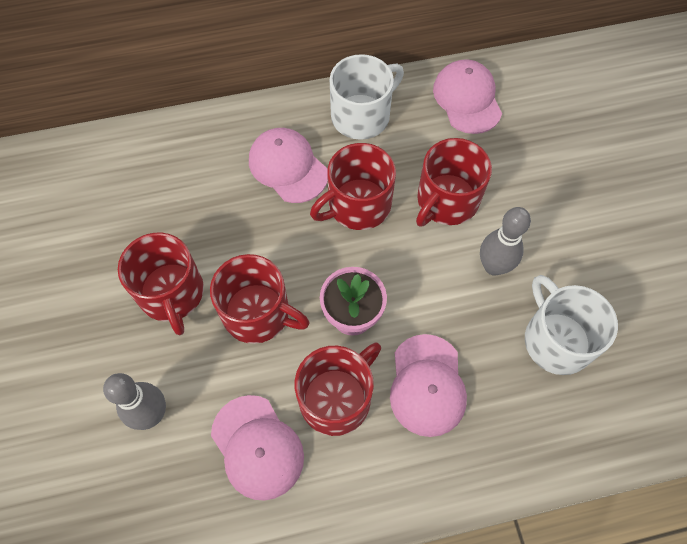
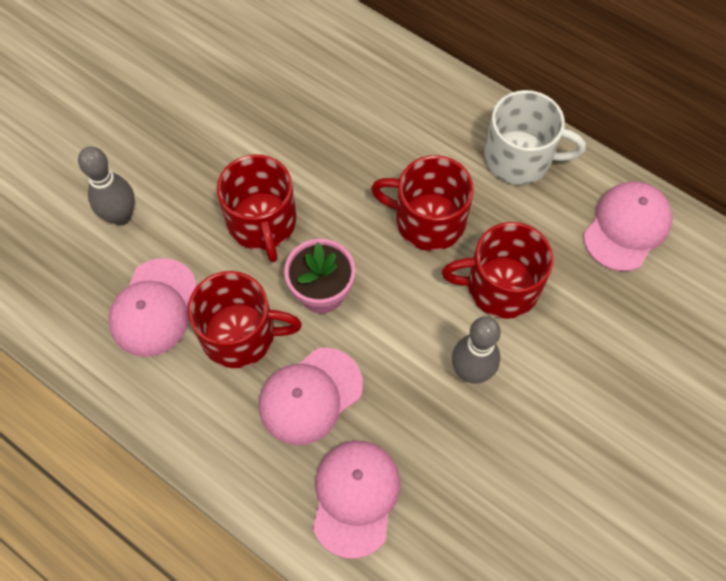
camera: 50 degrees right, 0 degrees up
(171, 293) = (226, 151): red mug -> none
(288, 167) = (413, 142): pink cap -> pink cap (355, 497)
(556, 340) = (446, 475): white mug -> none

